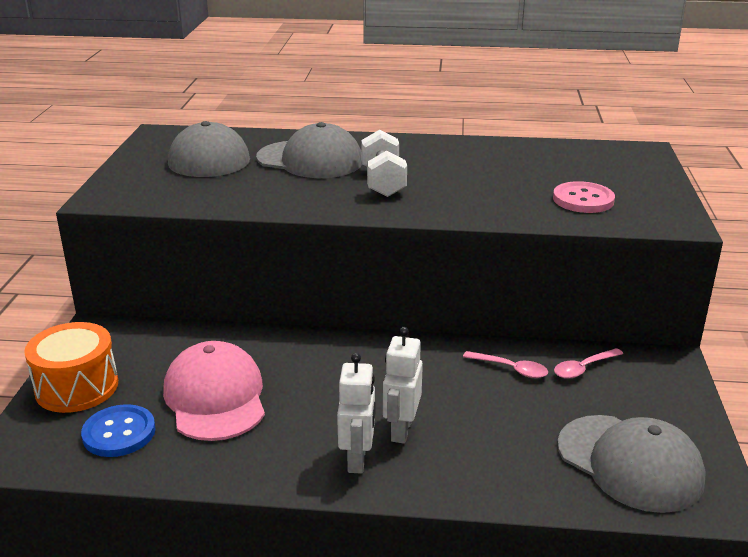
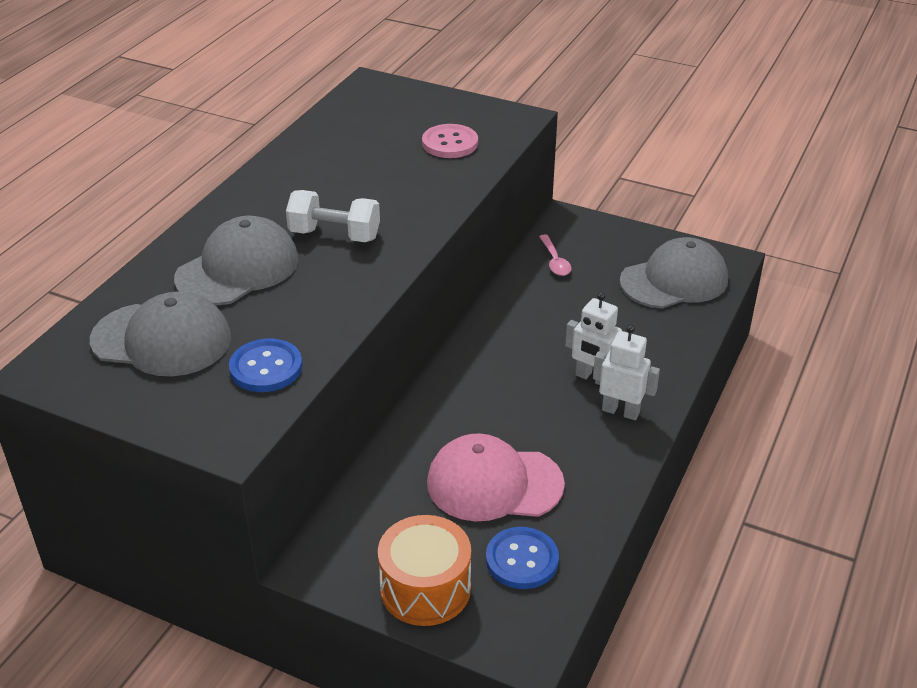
camera: 70 degrees left, 10 degrees up
(190, 193) = (266, 368): none -> blue button
(511, 369) = (537, 297): pink spoon -> none

